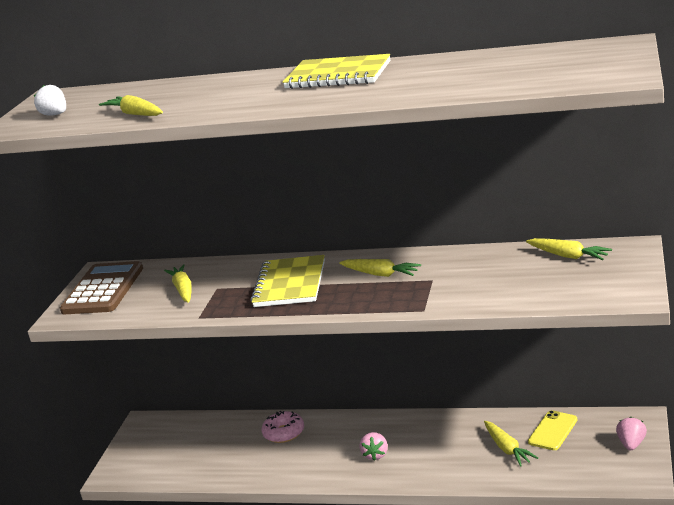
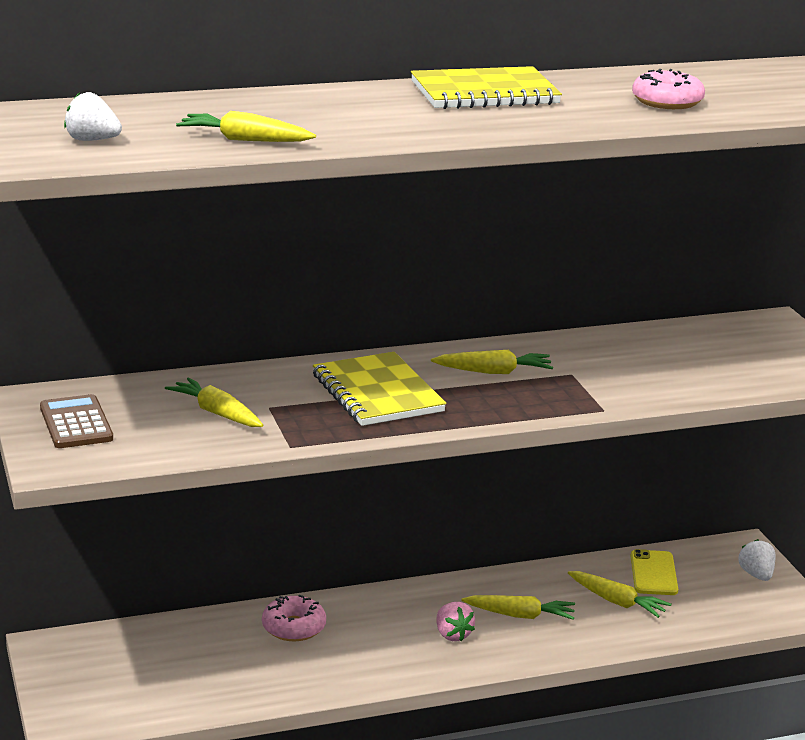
camera: 35 degrees left, 0 degrees up
(103, 289) = (76, 423): brown calculator -> brown calculator, size x0.64
(456, 79) = (667, 102): none -> pink donut
(568, 256) = (711, 335): yellow carrot -> yellow carrot (520, 615)
(631, 444) = (756, 575): pink strawberry -> white strawberry

